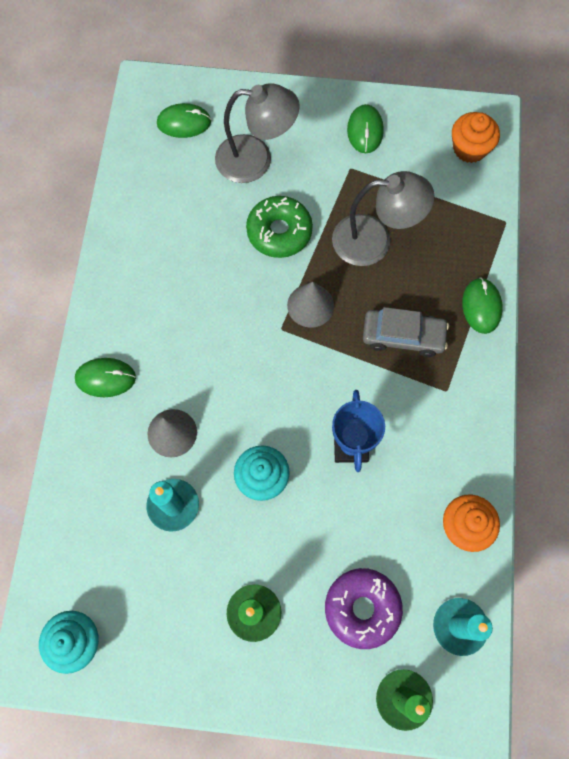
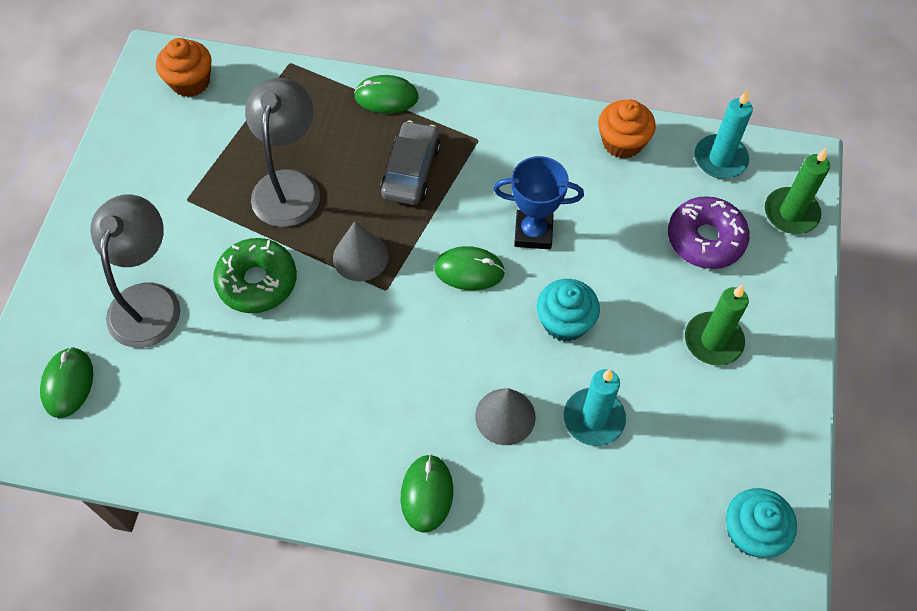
camera: 85 degrees left, 10 degrees down
(365, 131) = (138, 179): green mouse -> green mouse (469, 270)

